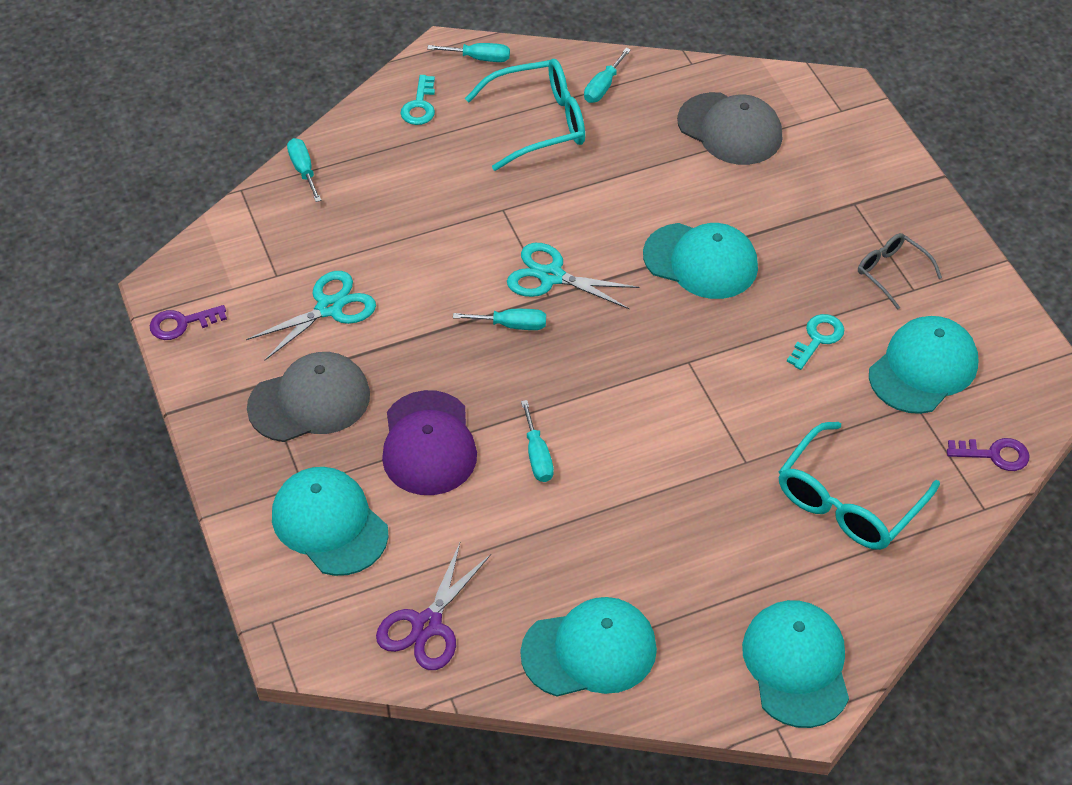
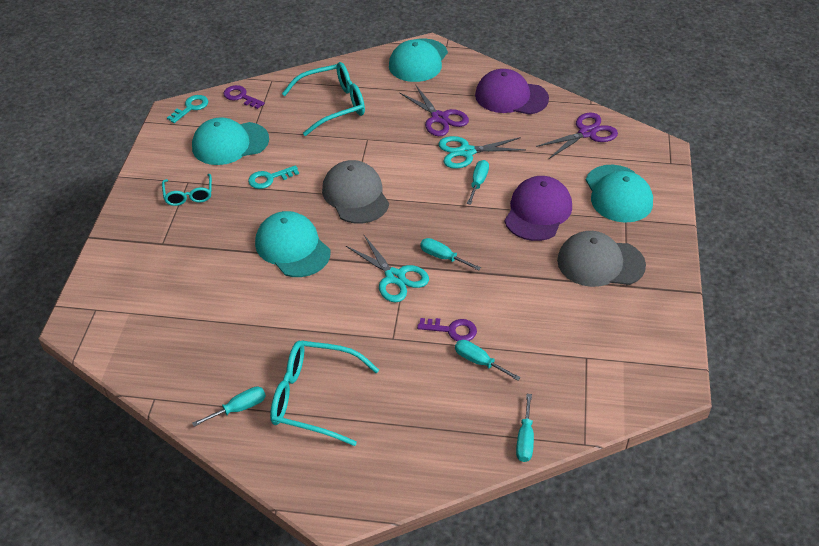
camera: 150 degrees left, 5 degrees down
(181, 323) = (670, 349): purple key -> purple key (452, 330)
(329, 308) = (558, 317): turquoise scissors -> turquoise scissors (466, 152)
(419, 106) = (395, 459): turquoise key -> turquoise key (191, 108)
(479, 58) = (313, 486): turquoise screwdriver -> turquoise screwdriver (479, 361)
(589, 651) = (511, 97): turquoise cap -> purple cap
(671, 550) = (439, 118): none -> purple scissors
(730, 129) = (183, 329): grey cap -> grey cap (355, 195)
(891, 272) = (189, 195): grey glasses -> turquoise glasses

